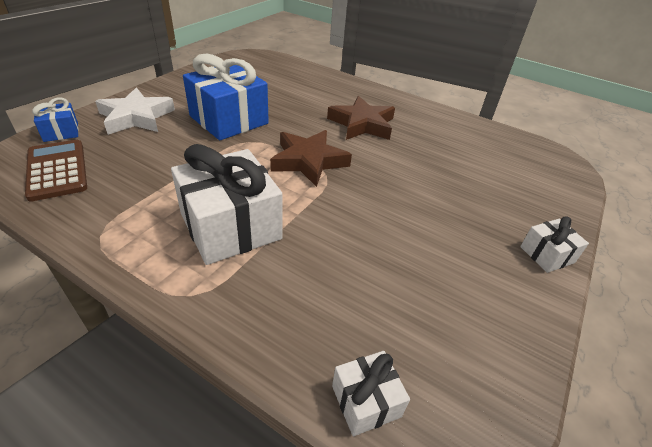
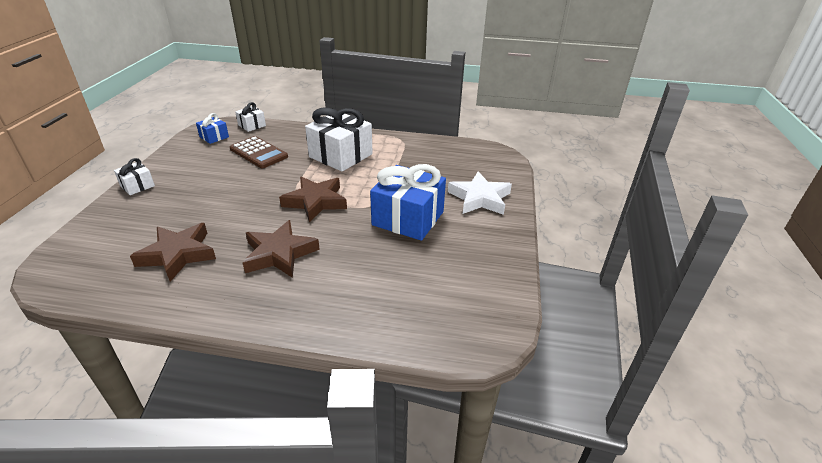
camera: 160 degrees right, 5 degrees down
(57, 170) = (467, 155): brown calculator -> brown calculator (258, 153)
(61, 132) = (506, 174): blue gift -> blue gift (214, 137)
(453, 146) = (178, 254): none -> brown star

